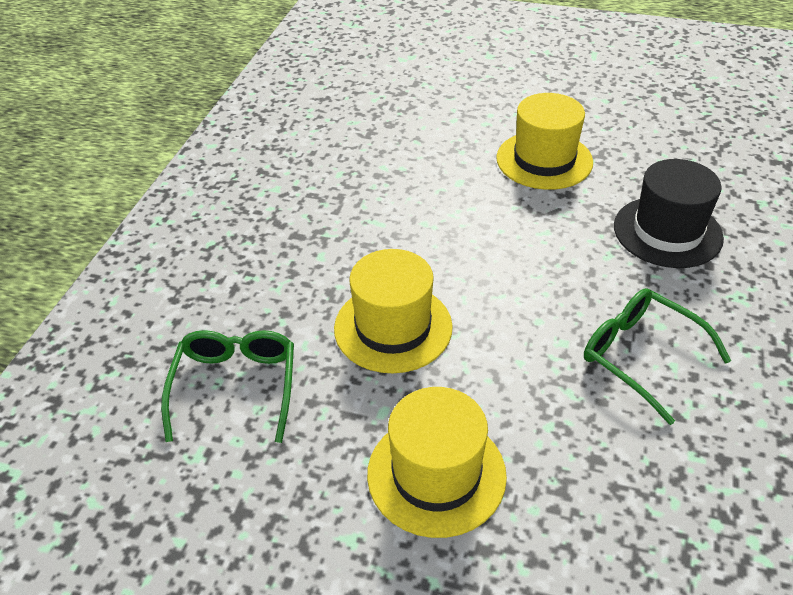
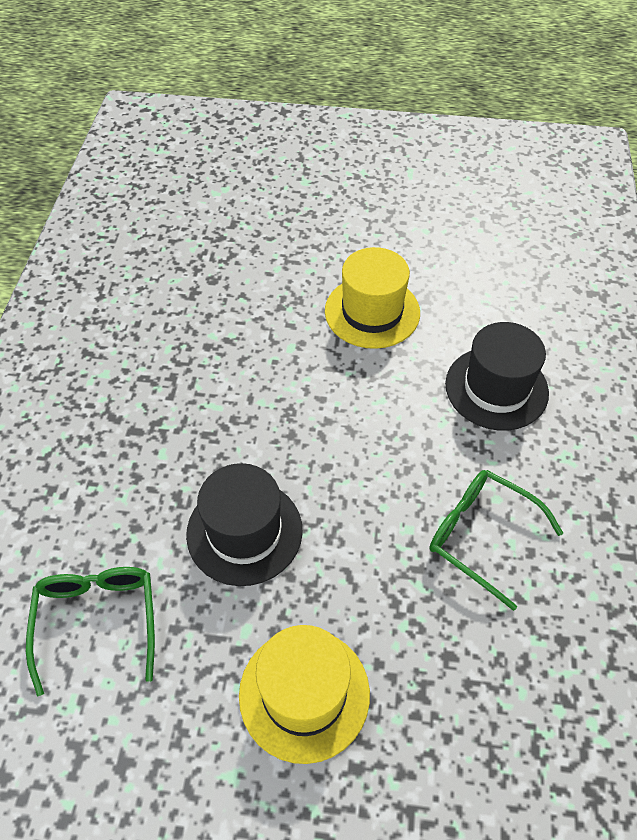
camera: 10 degrees left, 10 degrees up
(393, 327) = (244, 532): yellow hat -> black hat

